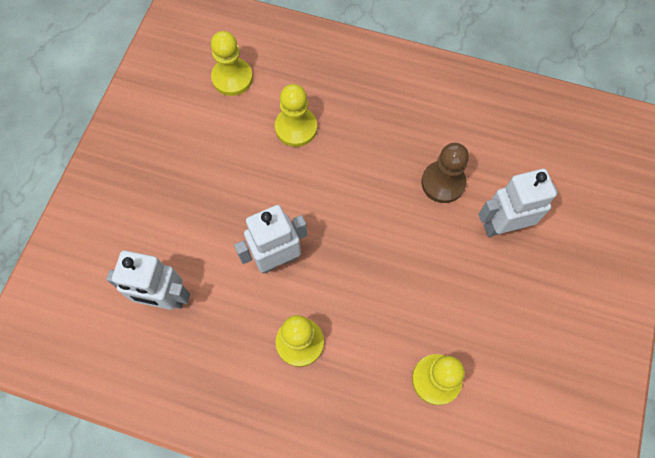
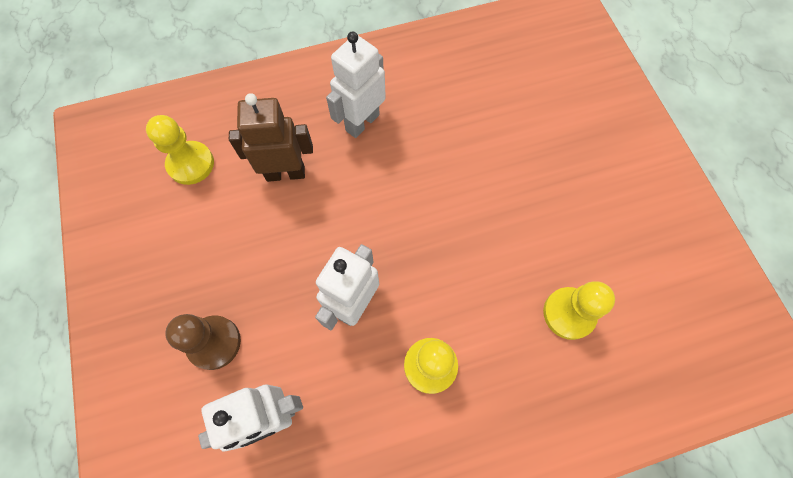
camera: 35 degrees left, 0 degrees up
(296, 128) = (285, 173): yellow pawn -> brown robot
(443, 183) = (449, 142): brown pawn -> brown pawn (214, 342)
(502, 225) = (523, 147): white robot -> white robot (362, 122)

